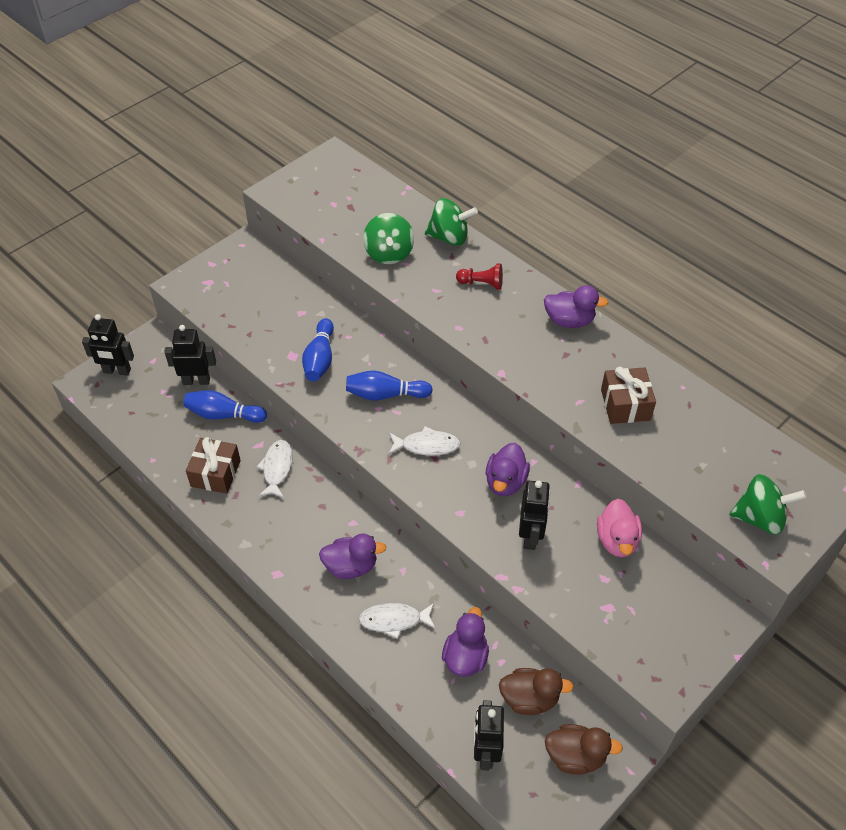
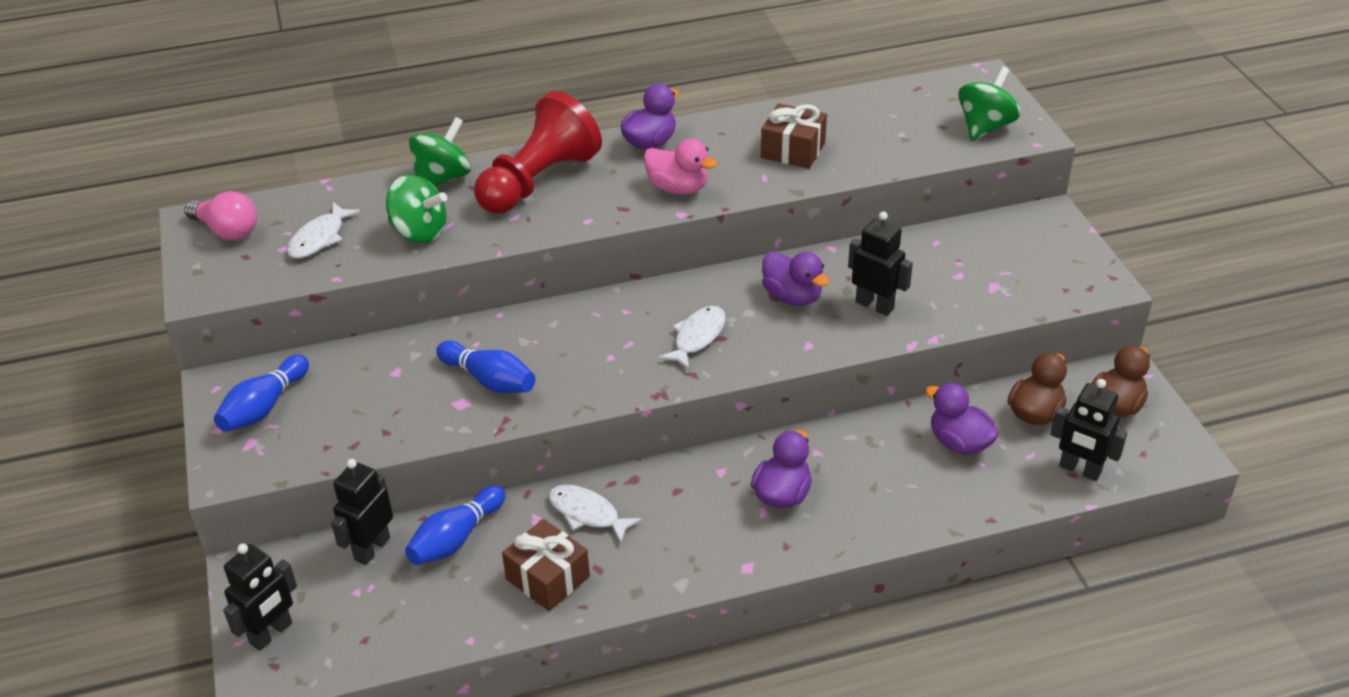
camera: 60 degrees left, 10 degrees down
(332, 173) = (227, 231): none -> pink light bulb
(385, 394) = (595, 344): blue bowling pin -> blue bowling pin (264, 407)
(394, 620) = (879, 483): white fish -> white fish (319, 238)
(481, 283) = (538, 181): red pawn -> red pawn, size x2.29
(617, 540) = (919, 249): pink duck -> pink duck (678, 188)

